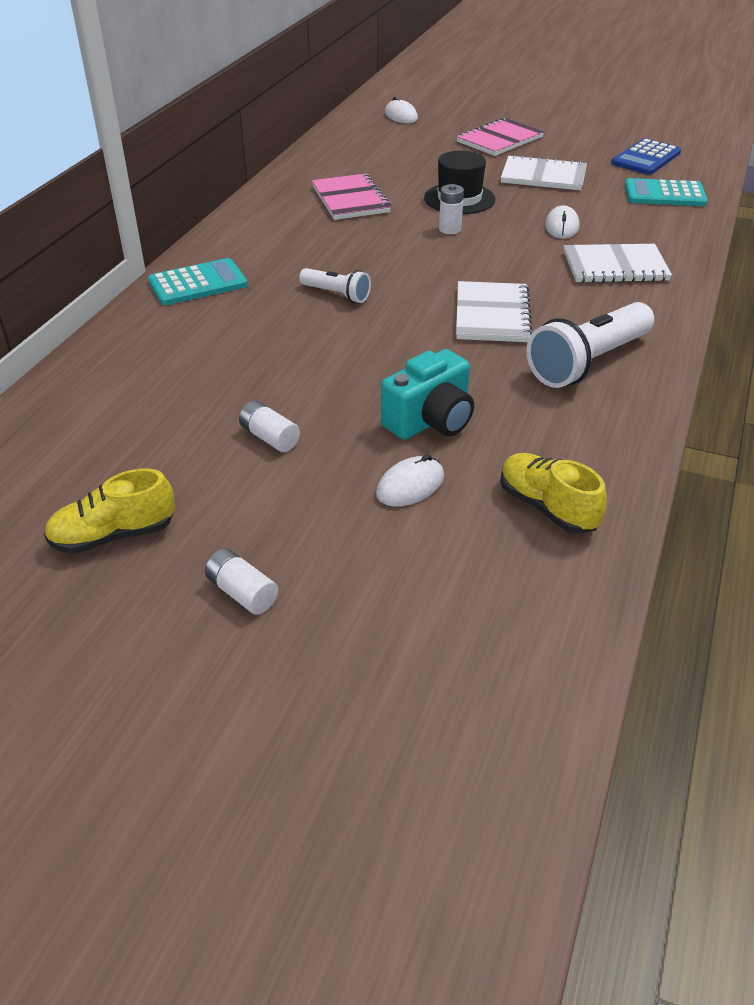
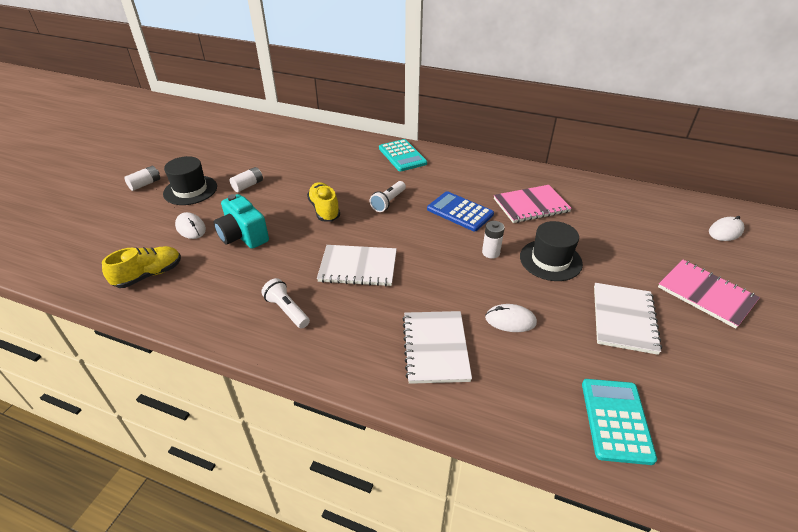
camera: 90 degrees right, 0 degrees up
(113, 535) = (196, 153): yellow shoe -> yellow shoe (324, 210)
(277, 512) = (190, 190): none -> black hat
(588, 362) = (287, 310): white flashlight -> white flashlight, size x0.54
(646, 158) = (724, 421): blue calculator -> blue calculator (460, 212)

